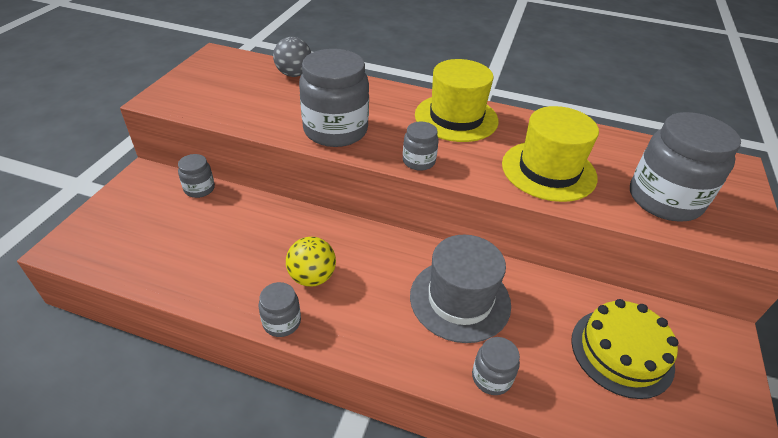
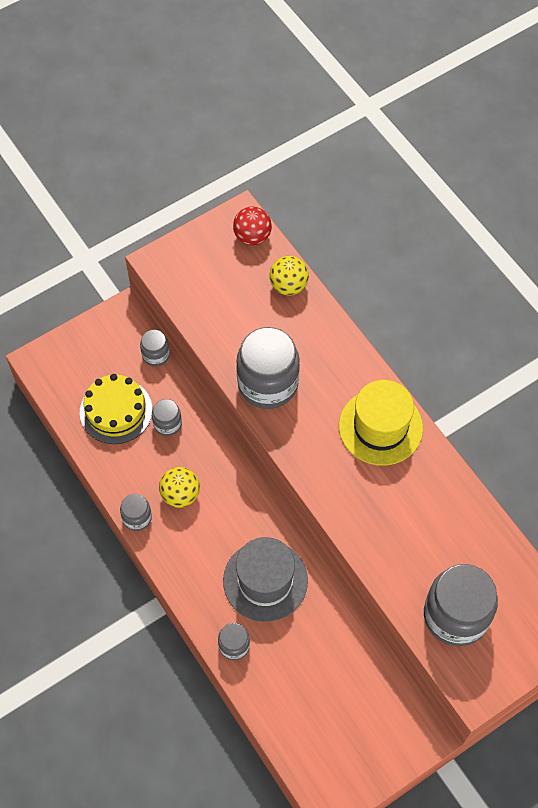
camera: 40 degrees right, 20 degrees up
(236, 61) = (252, 236): none -> red ball
(294, 74) = (288, 286): grey ball -> yellow ball
(418, 161) = (303, 458): grey jar -> grey jar (167, 424)
(548, 170) = (396, 531): yellow hat -> none
(621, 352) = (336, 692): yellow cake -> yellow cake (116, 411)

